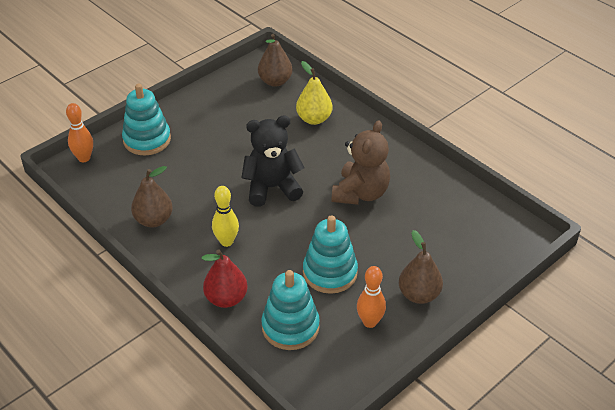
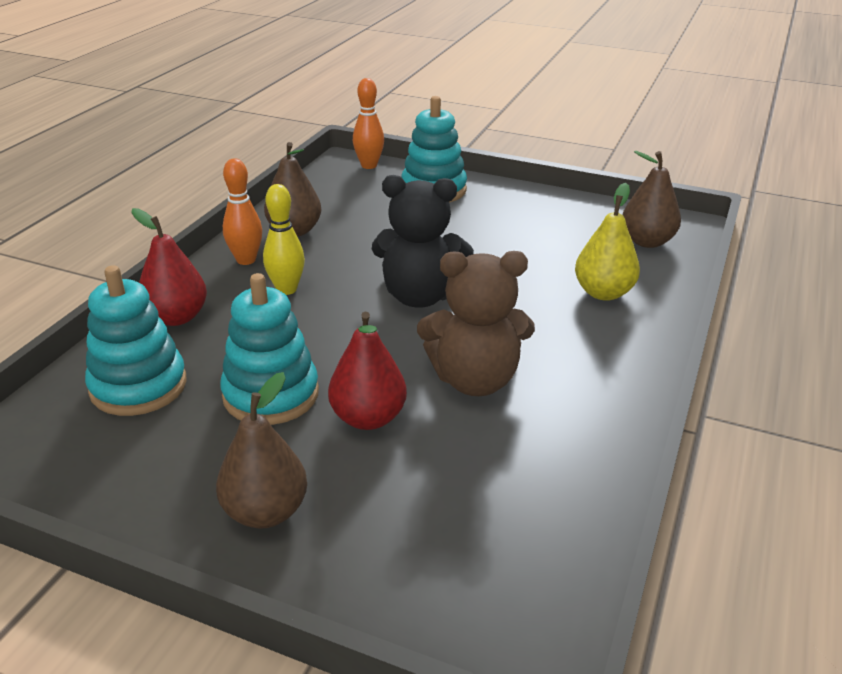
camera: 65 degrees right, 10 degrees down
(272, 188) = (420, 296): black teddy bear -> black teddy bear turned 135 degrees clockwise
(369, 241) = (368, 418): none -> red pear
(370, 322) = (175, 466): orange bowling pin -> orange bowling pin (246, 260)

